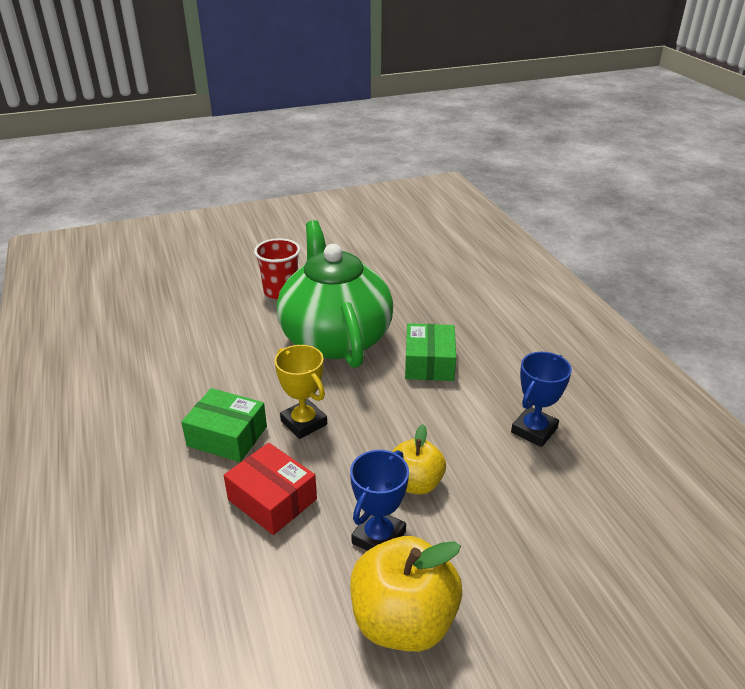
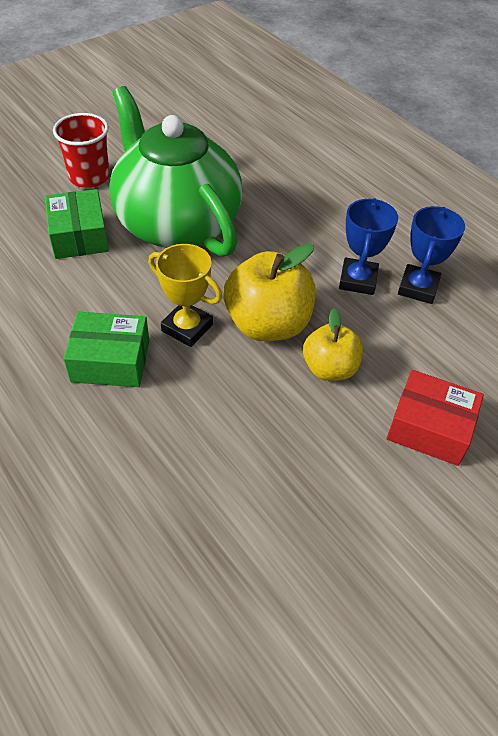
camera: 20 degrees left, 15 degrees up
(272, 499) = (193, 420): red box -> red box (429, 428)
(379, 537) = (318, 433): blue trophy -> blue trophy (358, 280)
(403, 620) = (377, 510): yellow apple -> yellow apple (268, 324)
(429, 363) = (287, 234): green box -> green box (79, 236)

